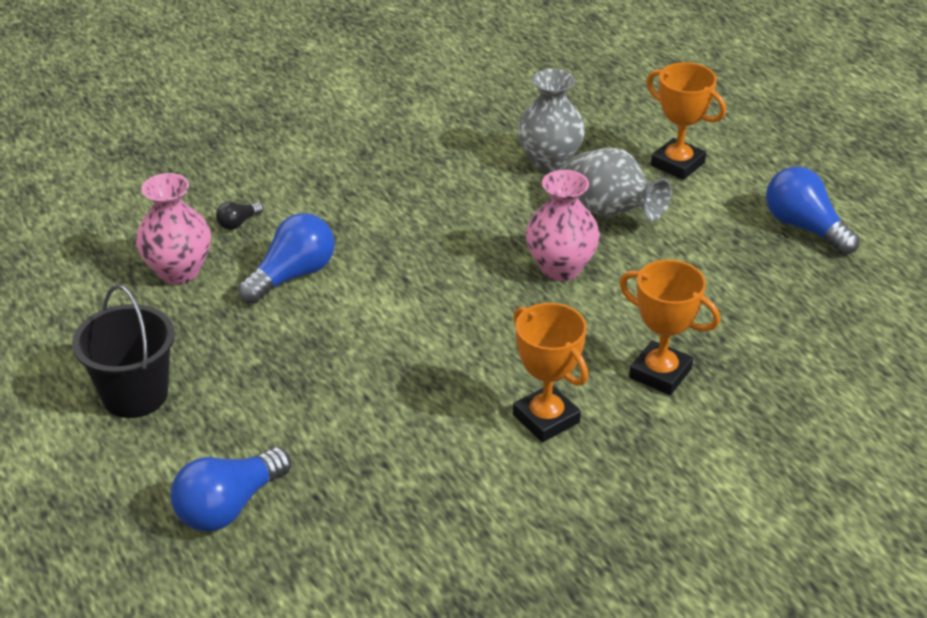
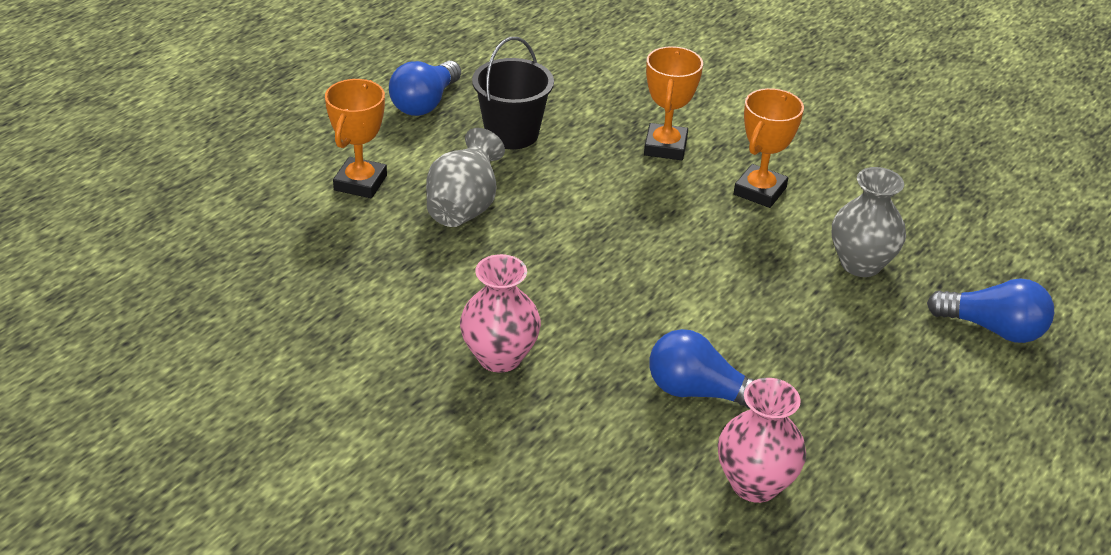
camera: 115 degrees left, 0 degrees up
(135, 395) = (938, 439): black bucket -> black bucket (511, 134)
(238, 223) = (644, 468): black light bulb -> none
(549, 162) = (398, 264): grey vase -> grey vase (860, 264)
(560, 268) = (568, 221): pink vase -> pink vase (499, 357)

